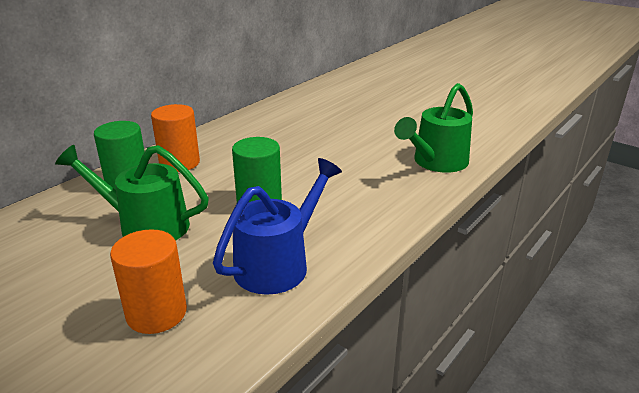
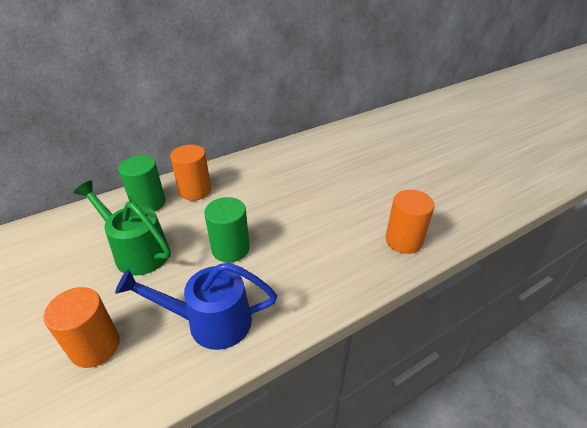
camera: 20 degrees right, 10 degrees up
(279, 263) = (209, 322): blue watering can -> blue watering can turned 150 degrees counterclockwise
(436, 163) = (403, 240): green watering can -> orange cylinder

